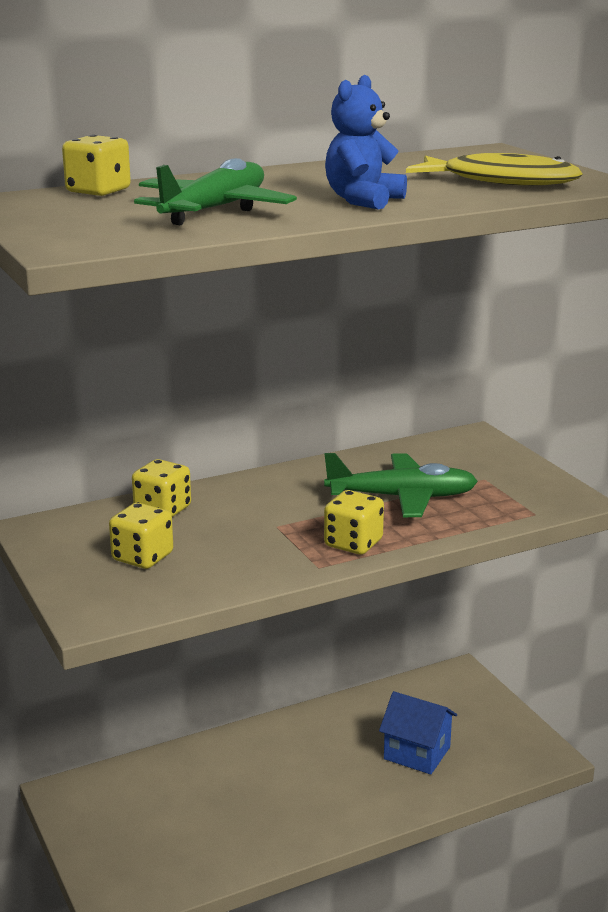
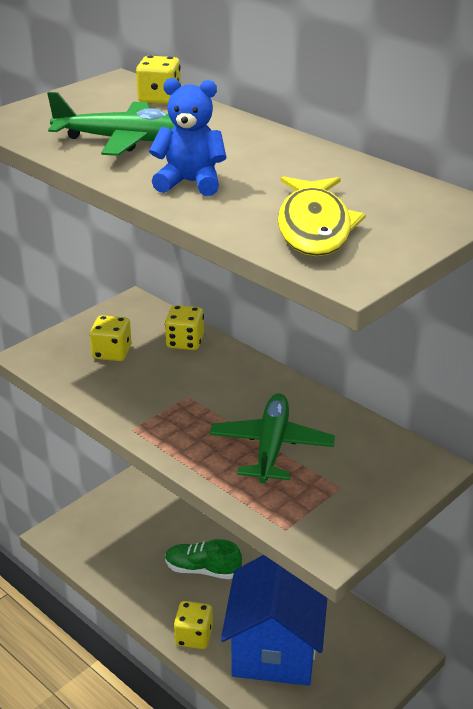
camera: 70 degrees right, 10 degrees up
(269, 779) = (202, 570): none -> green shoe
(353, 543) = (176, 438): yellow dice -> yellow dice (193, 636)
(402, 497) = (271, 447): green plane -> green plane turned 150 degrees counterclockwise
(417, 753) = (275, 649): blue house -> blue house, size x1.80

